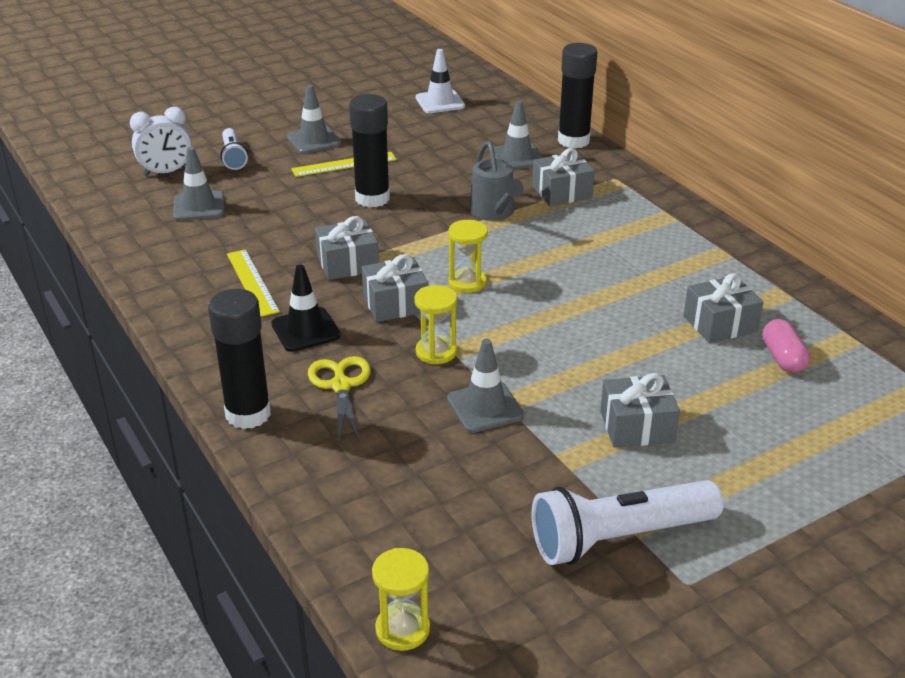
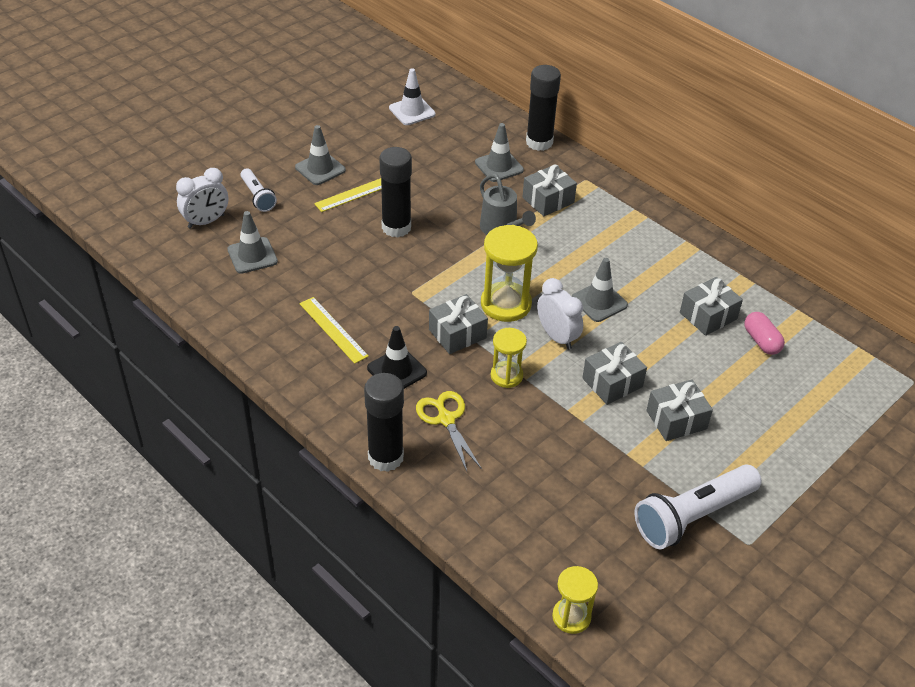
camera: 15 degrees left, 10 degrees up
(348, 263) = (403, 299): grey gift -> grey gift (612, 382)
(467, 282) = (506, 304): yellow hourglass -> yellow hourglass, size x1.65
(485, 407) = (561, 421): grey traffic cone -> grey traffic cone (599, 302)
(516, 321) = (557, 337): none -> white clock

